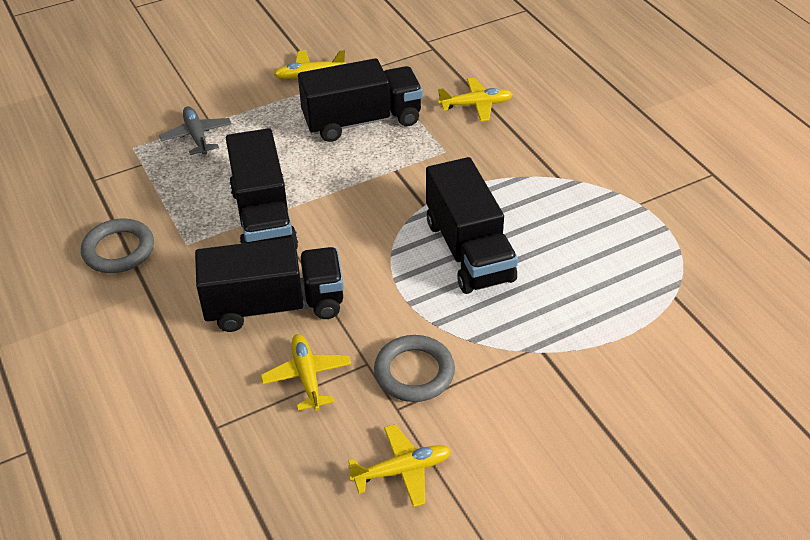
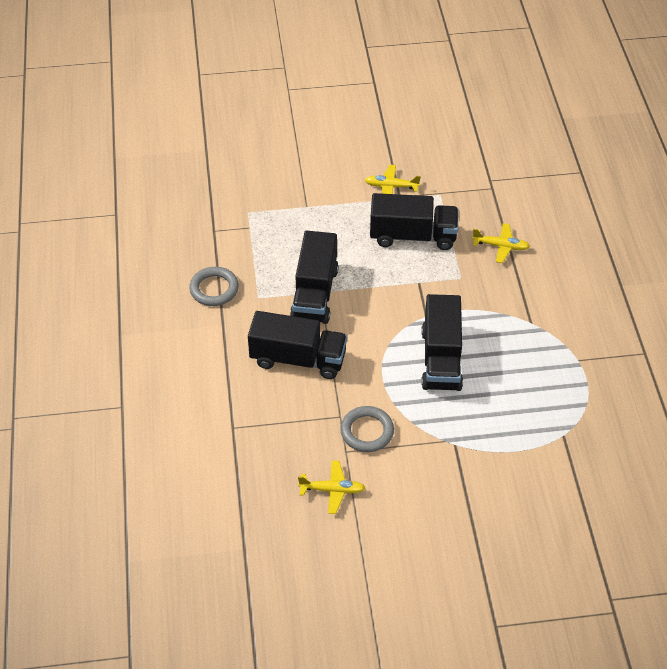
camera: 20 degrees right, 5 degrees up
(197, 136) = (294, 215): grey plane -> none
(307, 376) = (300, 413): yellow plane -> none

